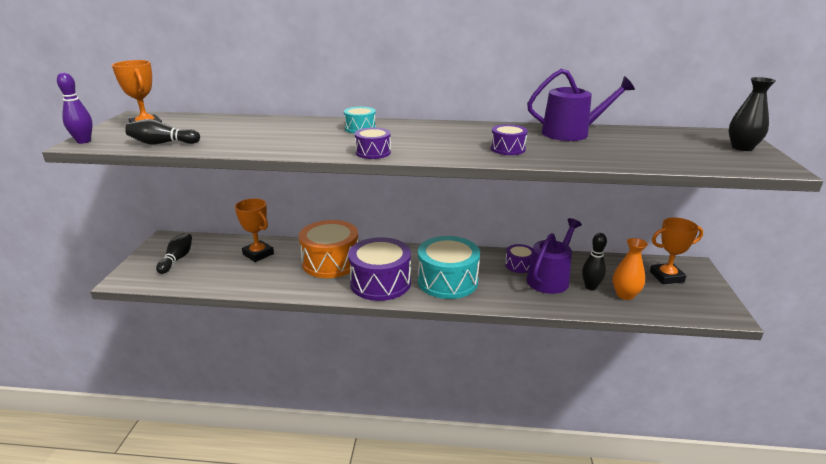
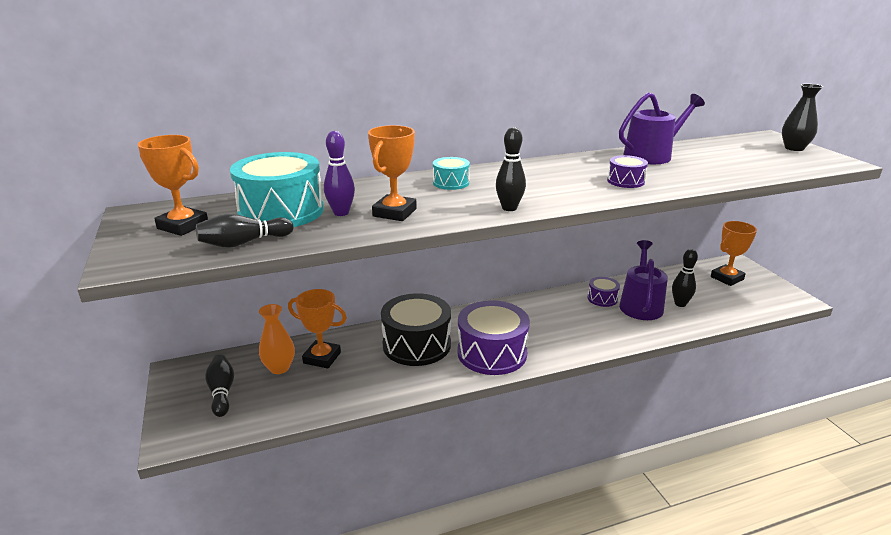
camera: 25 degrees left, 0 degrees up
(84, 141) = (122, 261): purple bowling pin -> purple bowling pin (341, 213)
(285, 141) = (394, 213): none -> orange trophy
(331, 262) = (416, 345): orange drum -> black drum
(373, 152) = (509, 208): purple drum -> black bowling pin
(447, 281) = (554, 332): turquoise drum -> turquoise drum (281, 211)
(625, 295) = (712, 303): orange vase -> orange vase (279, 368)

